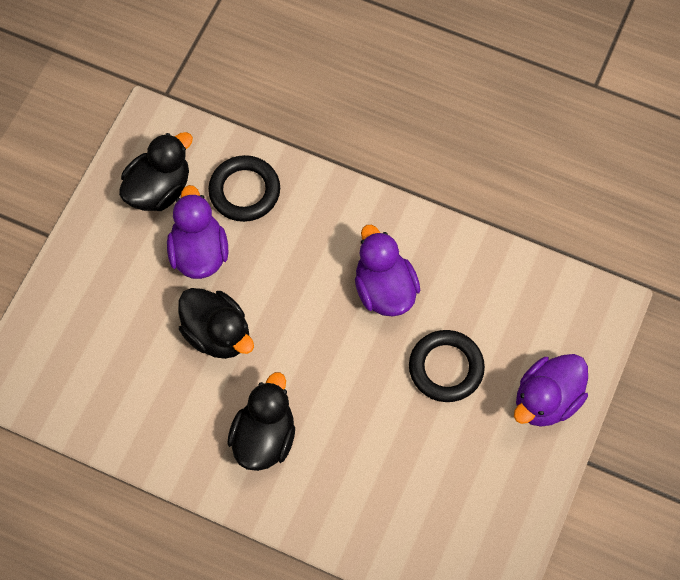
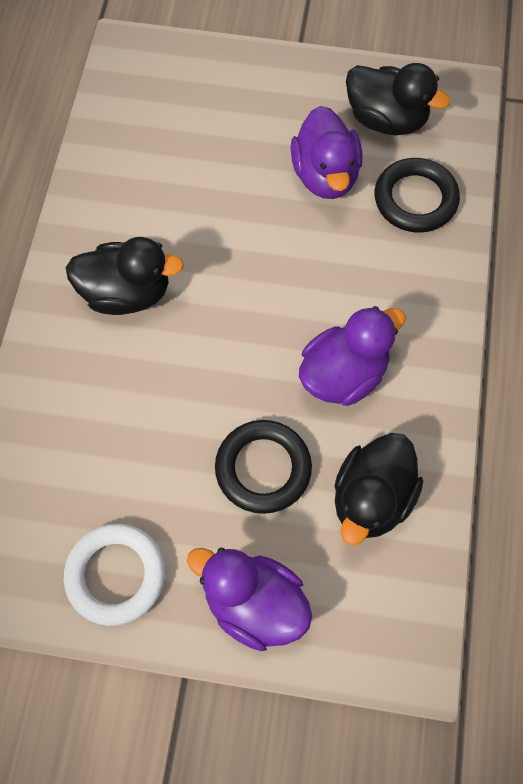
camera: 75 degrees right, 0 degrees up
(199, 252) = (325, 175): purple duck -> purple duck turned 105 degrees clockwise
(217, 334) = (235, 217): black duck -> black duck (372, 498)
(503, 494) = (116, 575): none -> white ring

